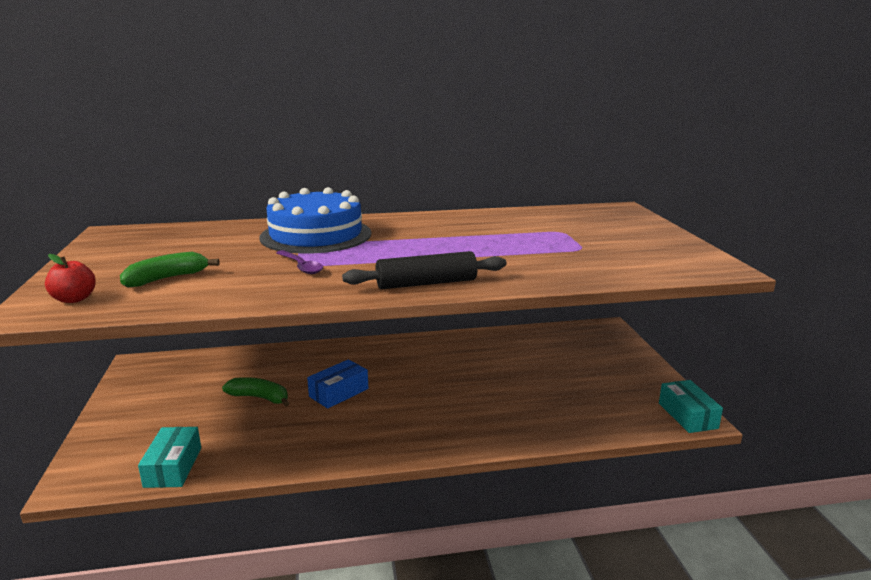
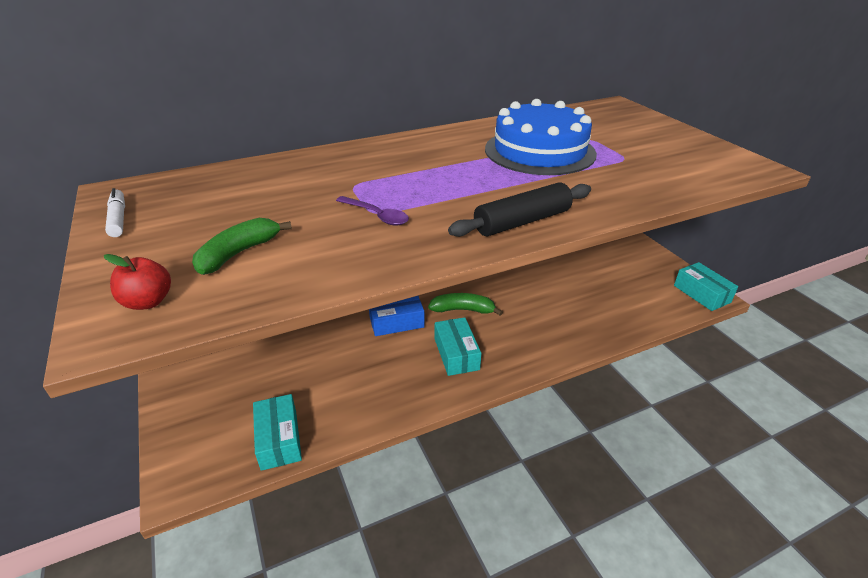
camera: 15 degrees left, 15 degrees up
(98, 248) = (118, 218): none -> white marker
(260, 398) = (322, 341): green banana -> green banana (463, 310)
(316, 235) = (357, 170): blue cake -> blue cake (539, 151)
(338, 392) = (396, 322): blue box -> blue box turned 45 degrees clockwise
(379, 428) = (456, 354): none -> turquoise box

